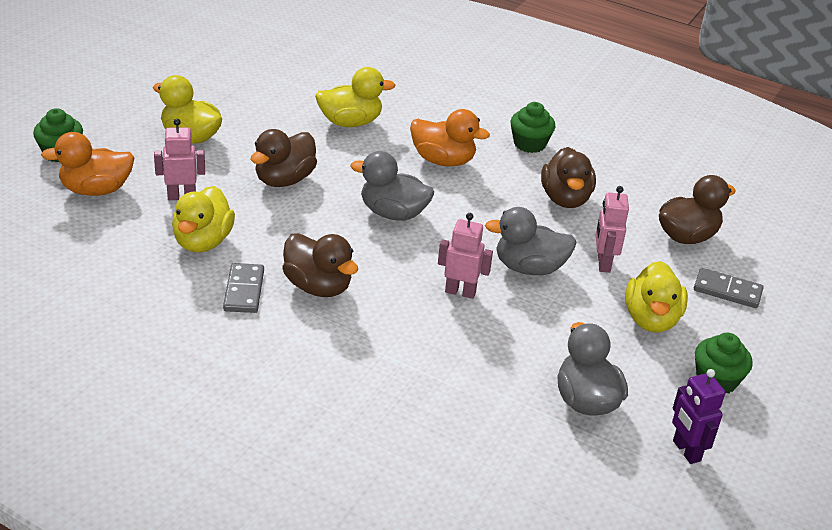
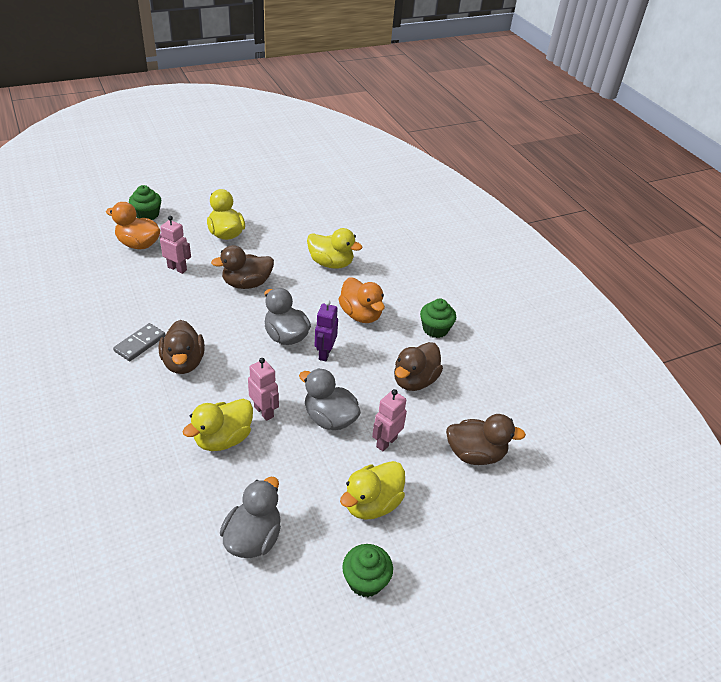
camera: 35 degrees right, 5 degrees up
(203, 242) = (155, 302): yellow duck -> yellow duck (223, 439)
(686, 451) = (277, 622): purple robot -> purple robot (324, 353)
(727, 291) = (458, 514): grey domino -> none

